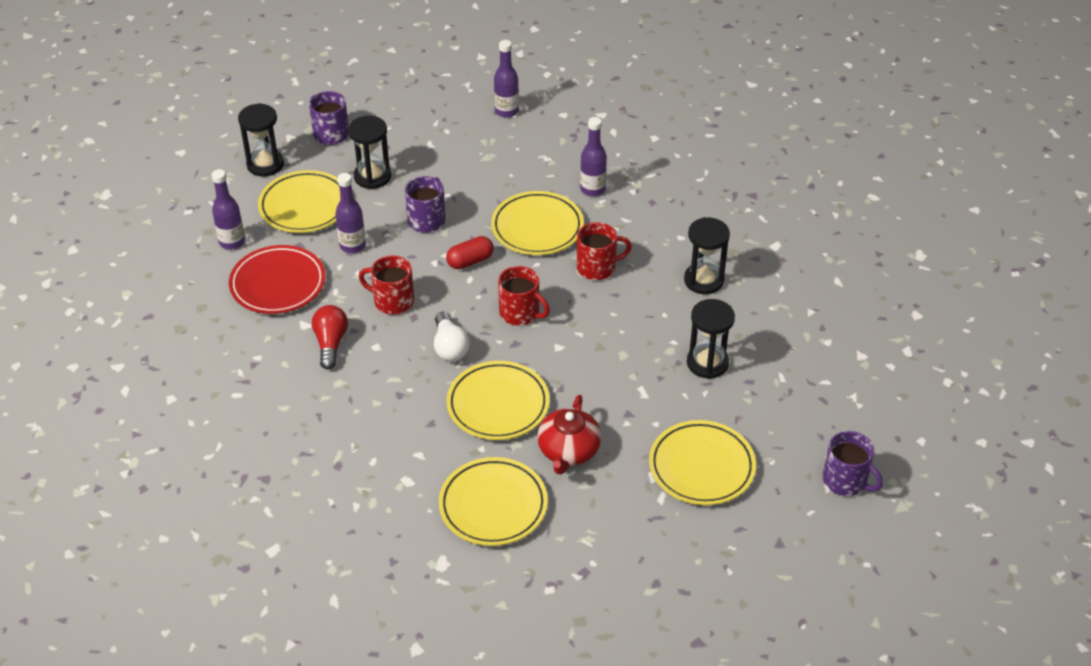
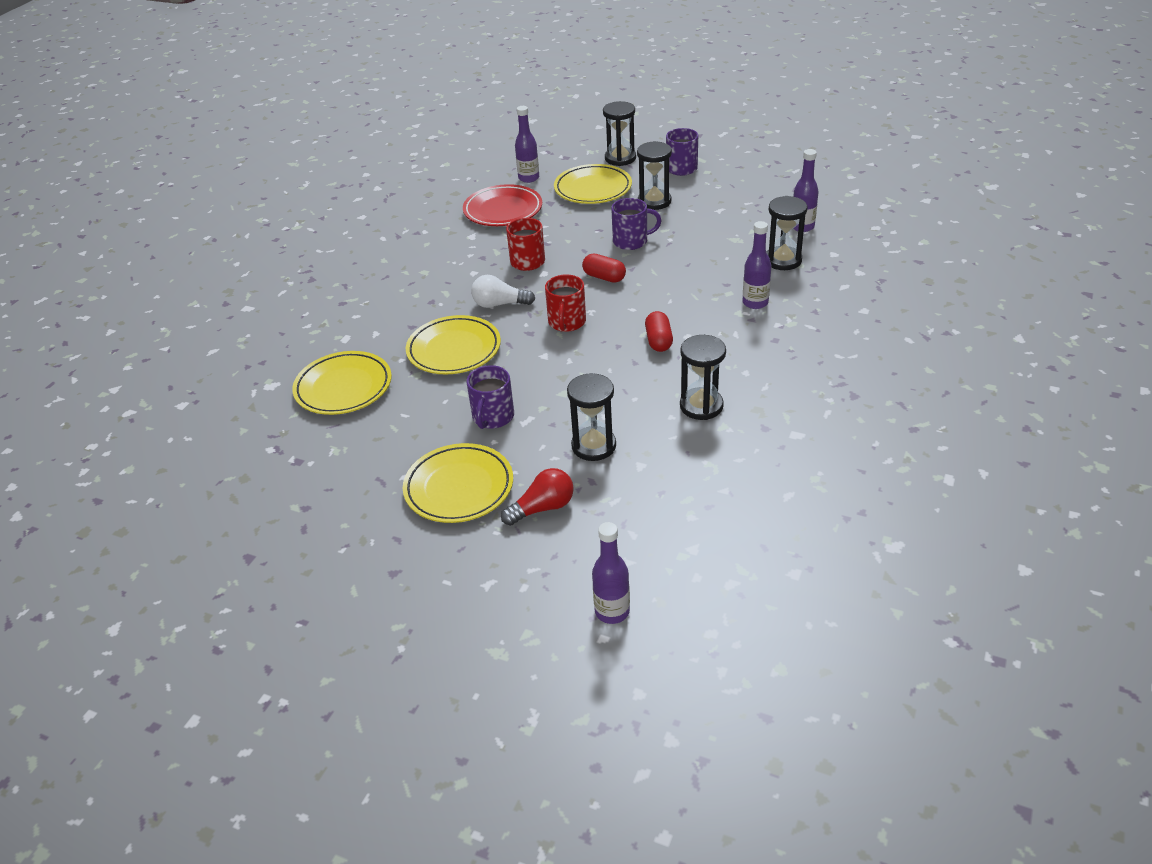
camera: 65 degrees right, 5 degrees down
(331, 343) = (461, 253): red light bulb -> red light bulb (542, 508)
(352, 245) = (571, 222): purple bottle -> purple bottle (612, 611)
(450, 347) = (499, 304): white light bulb -> white light bulb turned 45 degrees clockwise
(537, 228) = (676, 293): yellow plate -> none
(546, 145) = (783, 260): none -> black hourglass
(568, 451) = (427, 404): red teapot -> none
(597, 267) = (658, 341): red mug -> red capsule
(846, 481) = (504, 595): purple mug -> purple mug (492, 417)

